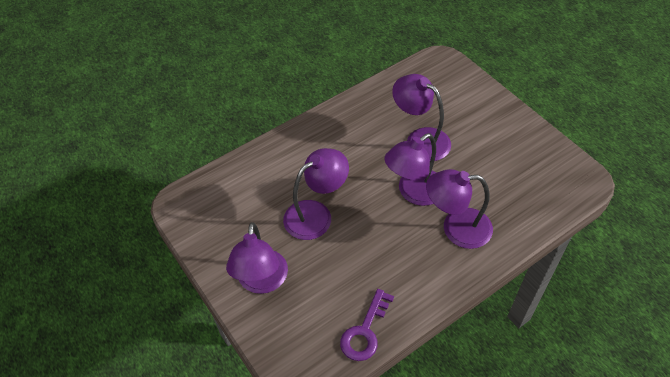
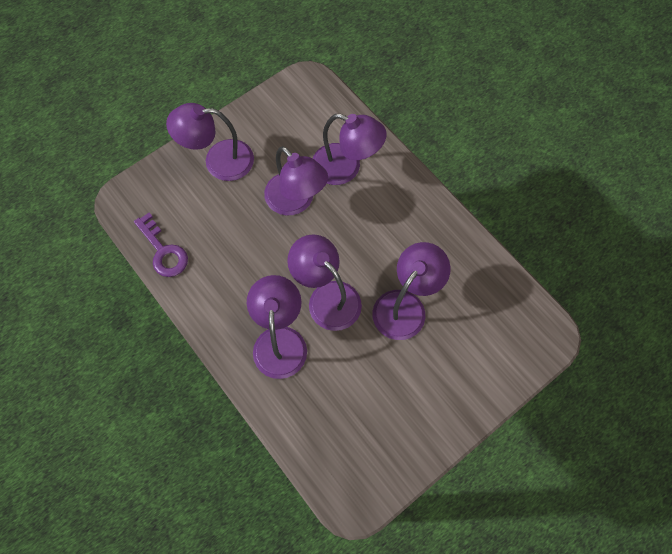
camera: 85 degrees right, 15 degrees up
(284, 175) = (346, 168): none -> purple lamp
(365, 331) = (163, 251): purple key -> purple key turned 150 degrees counterclockwise

